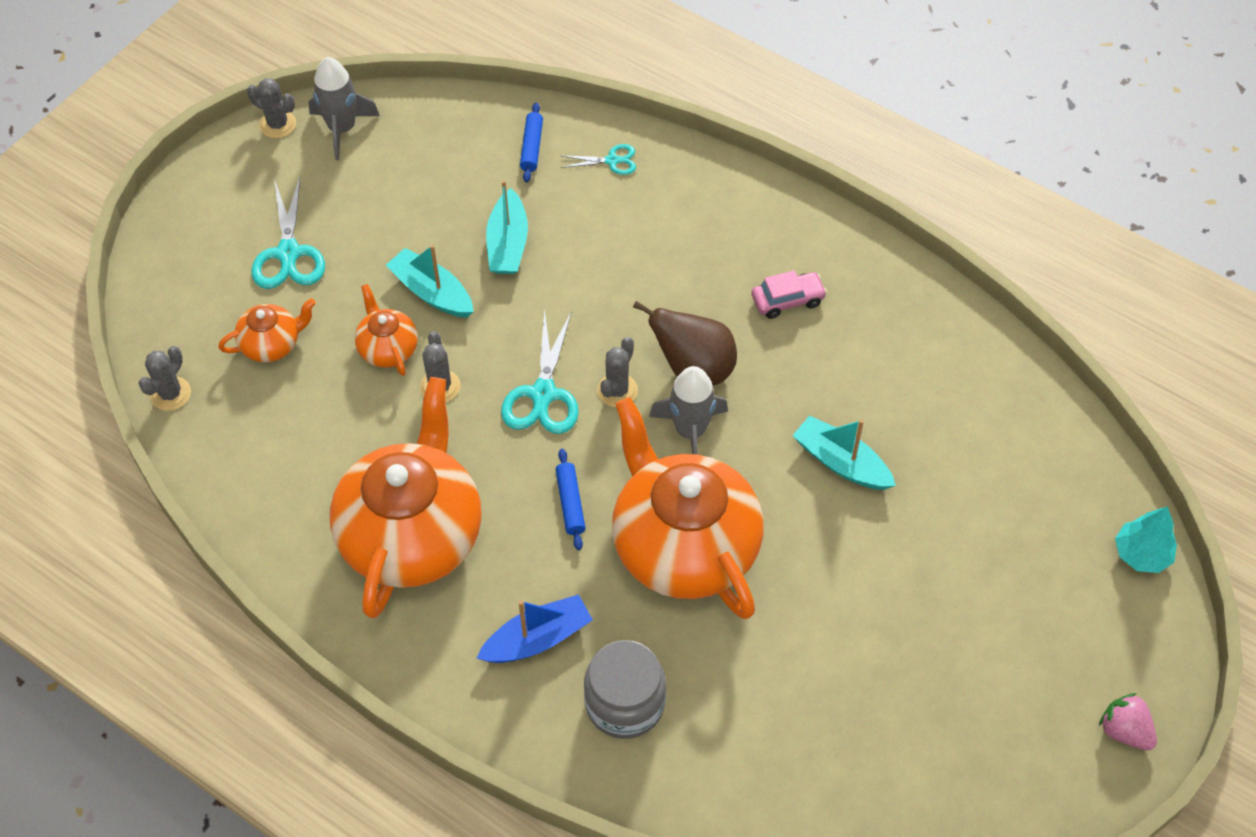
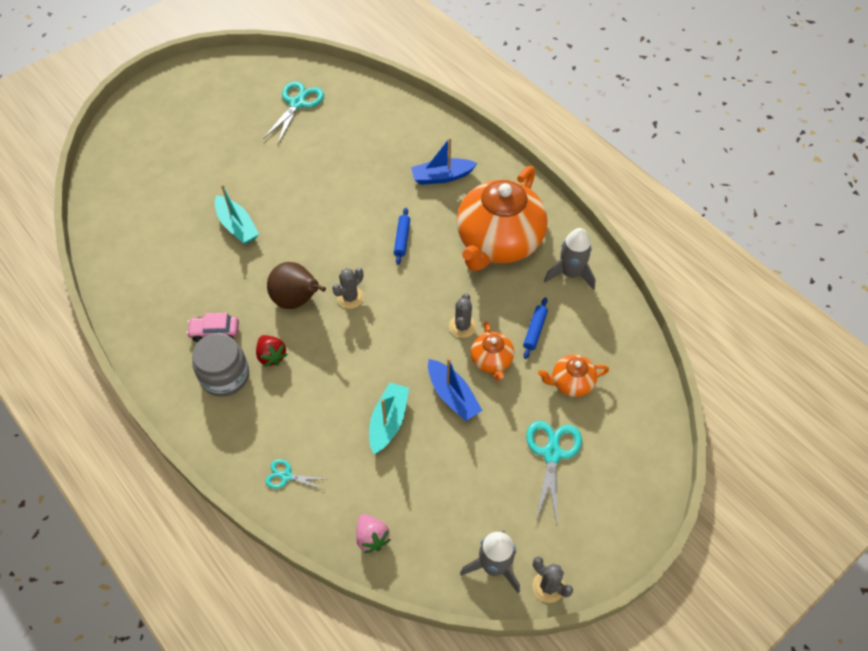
camera: 165 degrees left, 0 degrees up
(170, 394) = (643, 363): grey cactus -> none
(432, 292) = (452, 395): turquoise boat -> blue boat
(532, 147) = (344, 505): blue rolling pin -> blue rolling pin (535, 330)
(543, 394) = (397, 306): turquoise scissors -> turquoise scissors (297, 104)
(625, 703) = (406, 140): grey jar -> grey jar (225, 376)
(683, 546) = (346, 203): orange teapot -> none
(690, 431) = (316, 263): grey rocket -> grey rocket (570, 274)
(694, 287) = (271, 356): none -> red strawberry
(1124, 731) = (174, 82): pink strawberry -> pink strawberry (372, 537)
(1141, 554) = (108, 148): turquoise tree -> none

